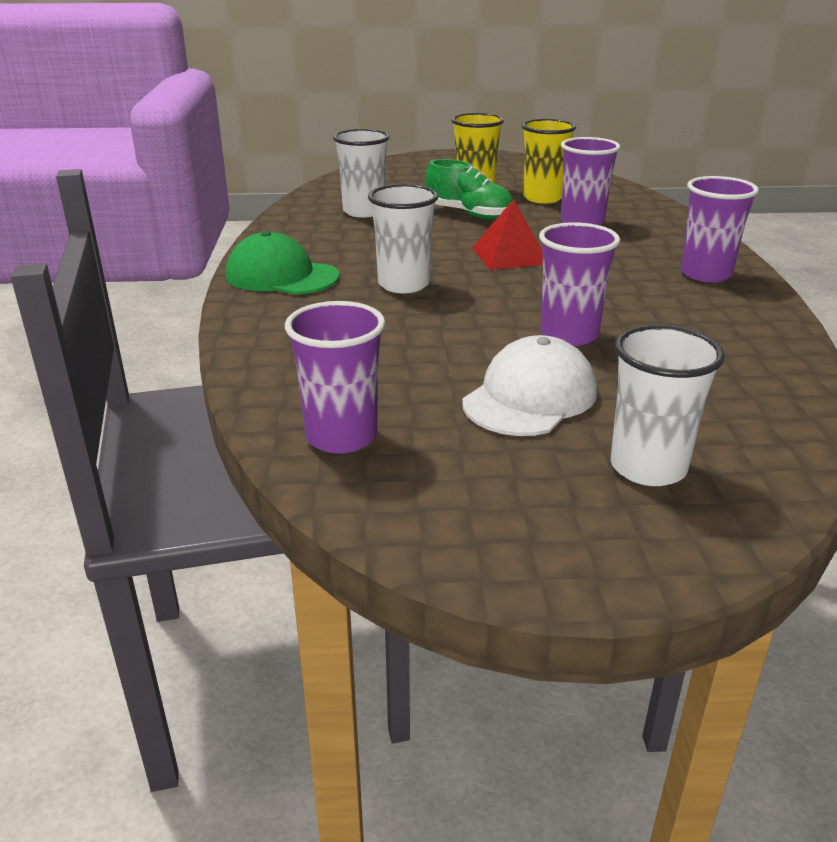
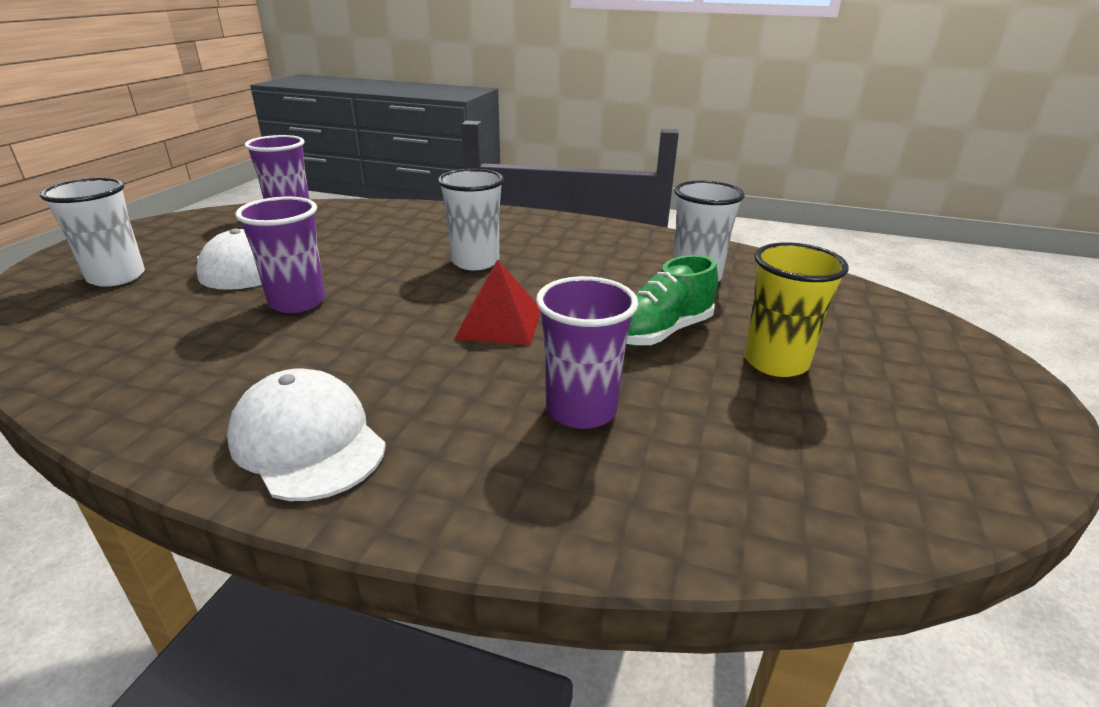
camera: 110 degrees right, 0 degrees up
(281, 276) = (537, 226): green cap -> none
(543, 198) = (720, 412): yellow cup -> none
(706, 274) = (308, 441): purple cup -> white cap

